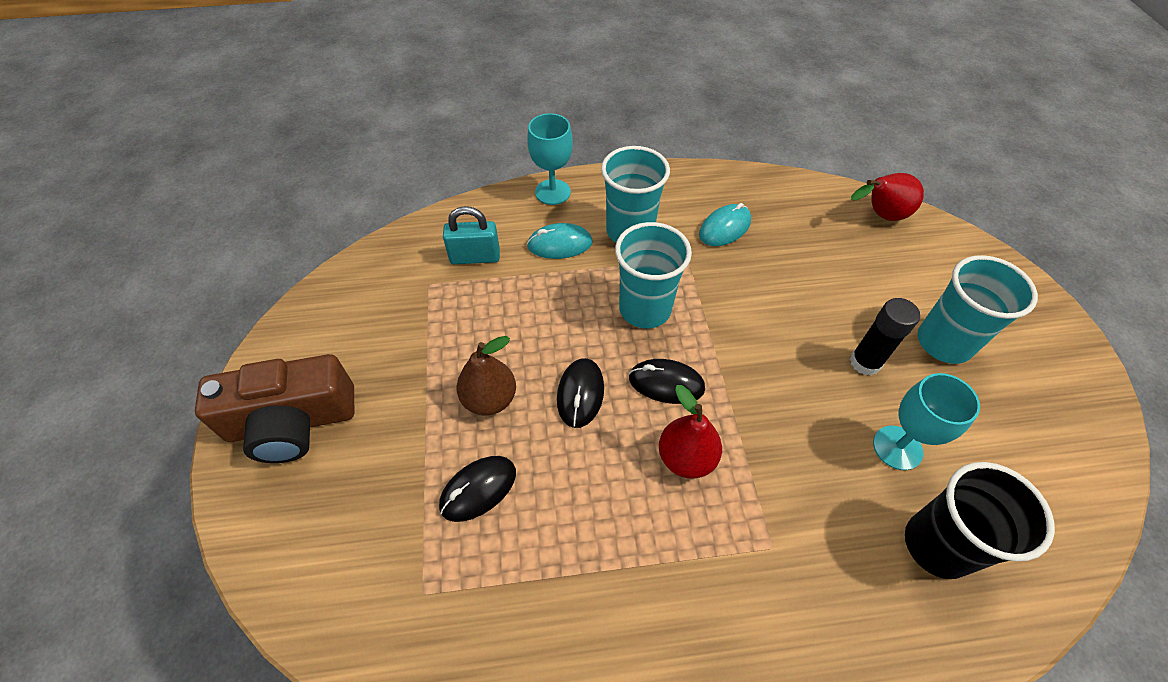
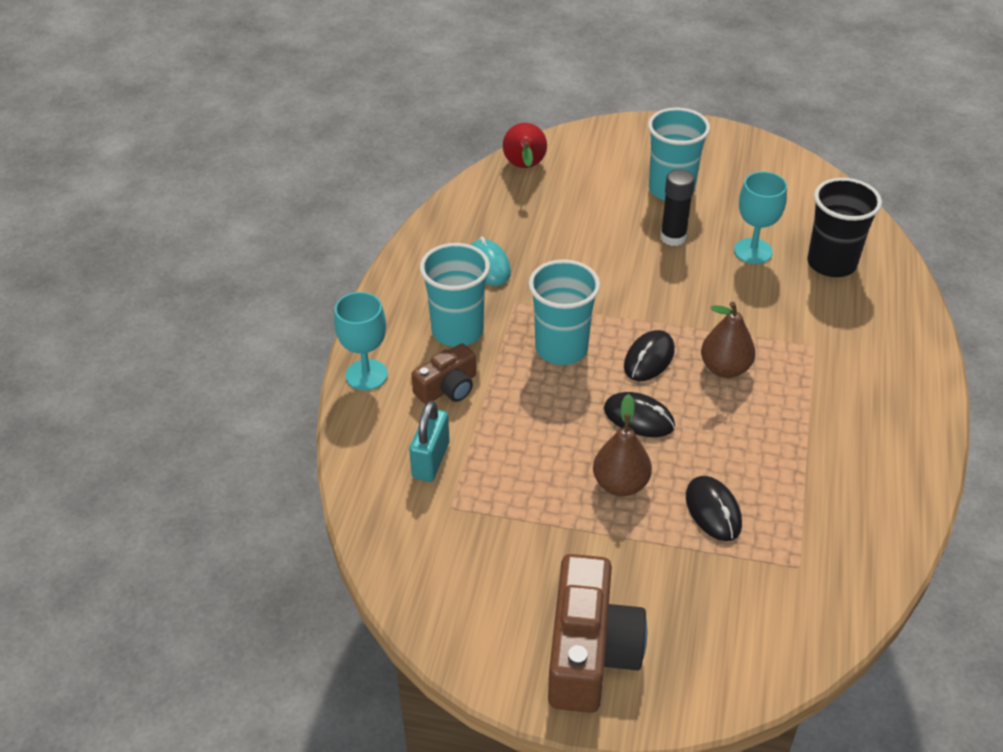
camera: 70 degrees left, 10 degrees down
(560, 244) = (448, 388): turquoise mouse -> brown camera
(686, 458) = (725, 368): red pear -> brown pear

